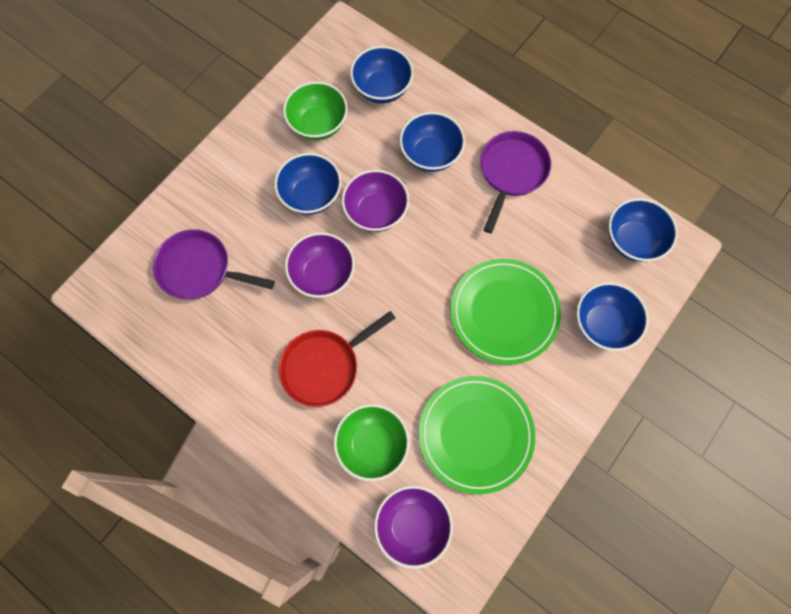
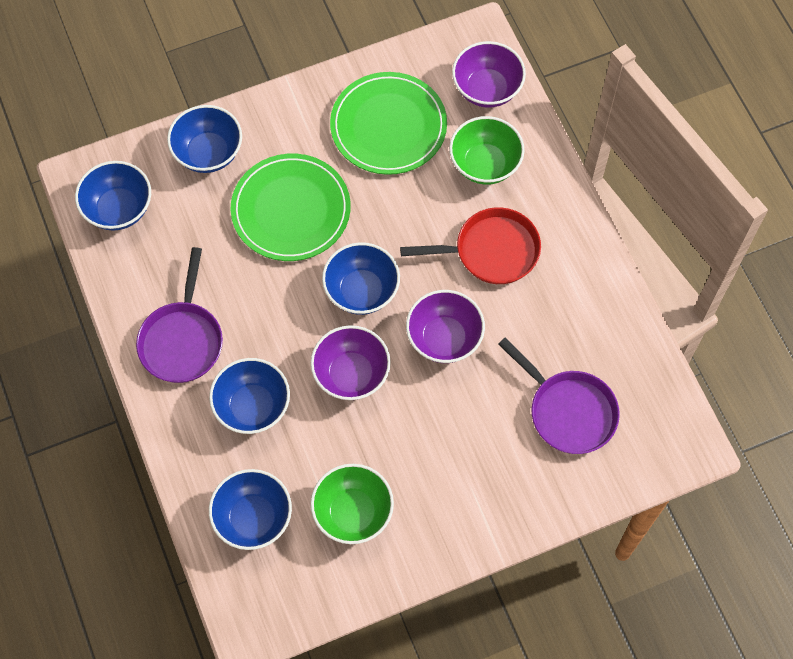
camera: 150 degrees left, 5 degrees down
(311, 195) = (409, 430): blue bowl -> blue bowl (361, 291)
(511, 172) = (182, 340): purple pan -> purple pan turned 45 degrees counterclockwise

